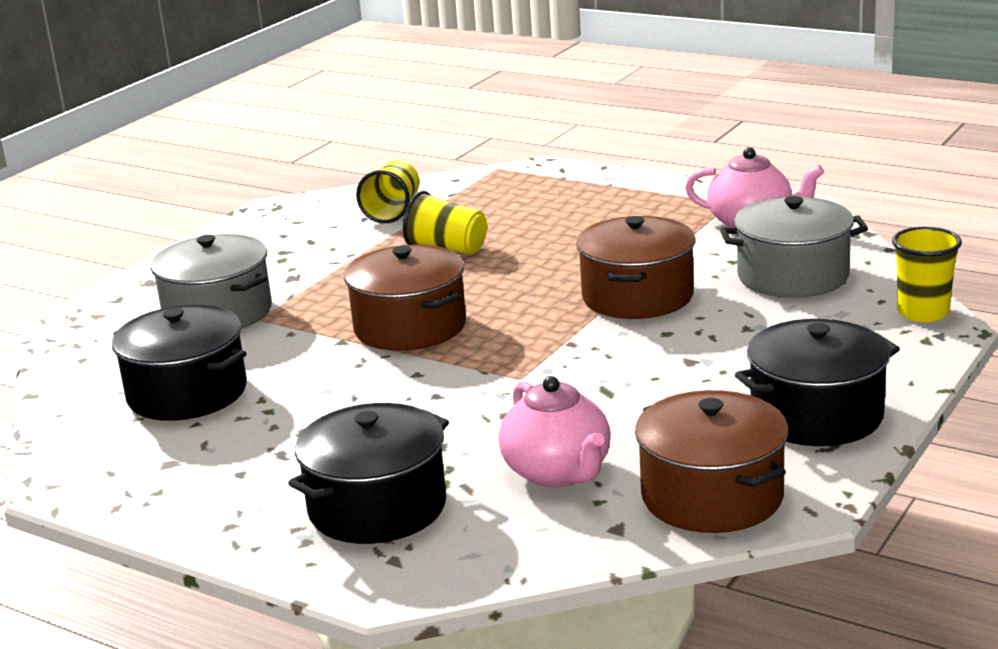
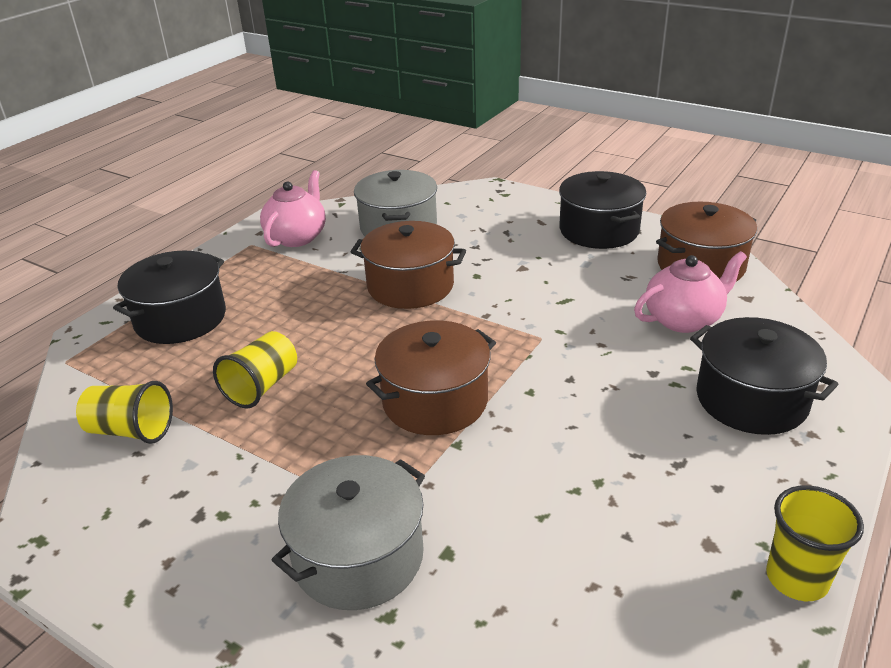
camera: 90 degrees left, 10 degrees up
(187, 393) = (560, 554): black pot -> black pot (180, 319)
(923, 313) = (468, 192): yellow cup -> yellow cup (796, 578)

